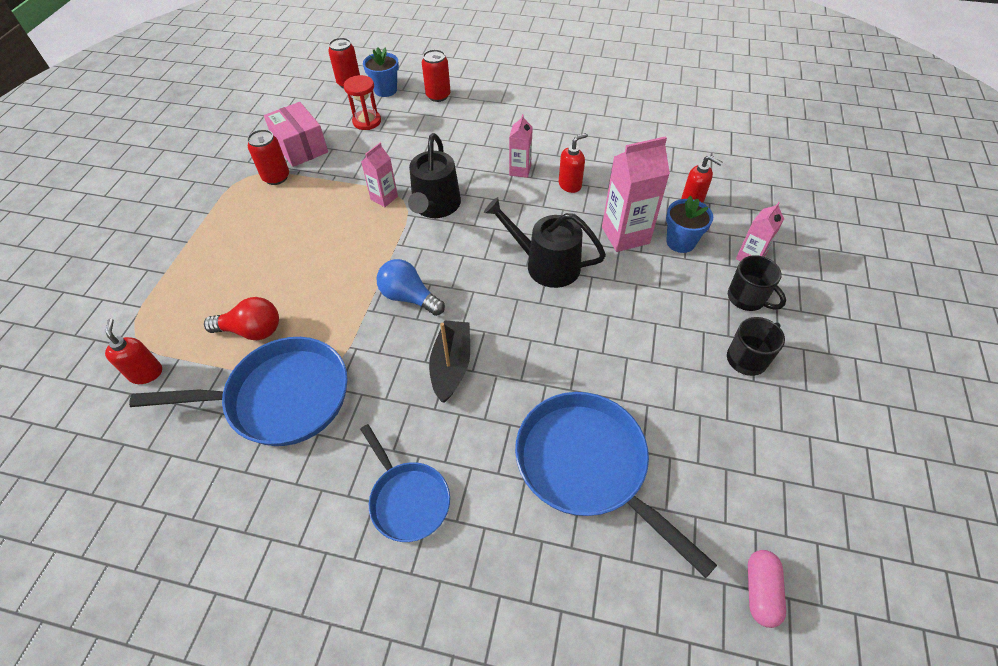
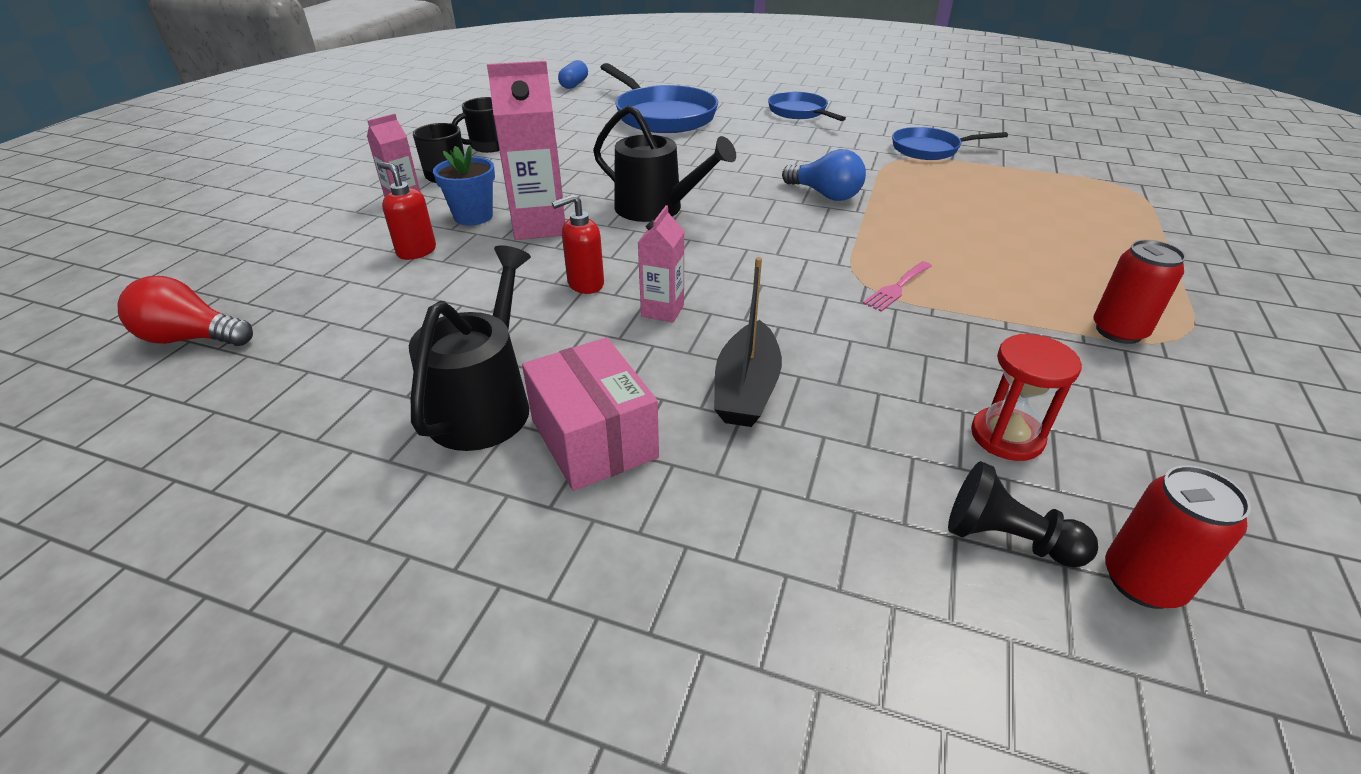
camera: 175 degrees left, 15 degrees down
(146, 373) = (1080, 166): red soap dispenser -> none
(252, 330) = (995, 183): red light bulb -> red light bulb (192, 338)
(281, 398) = (929, 149): blue pan -> blue pan, size x0.59
(301, 147) = (1121, 385): pink box -> pink box (593, 438)
(384, 198) = (897, 288): pink carton -> pink fork
(385, 90) = (1007, 539): blue flower pot -> black pawn
(435, 206) = (809, 272): black watering can -> black watering can (484, 405)
(438, 96) = (843, 501): red can -> none
(451, 366) = (771, 156): black boat -> black boat (746, 389)
(760, 591) = (574, 84): pink capsule -> blue capsule

